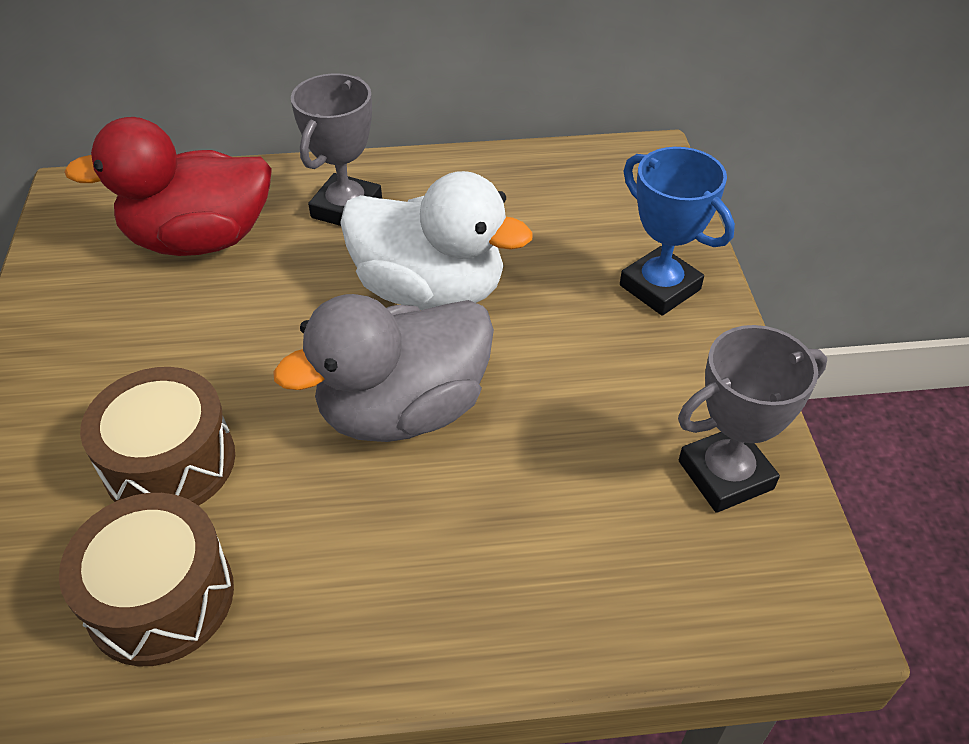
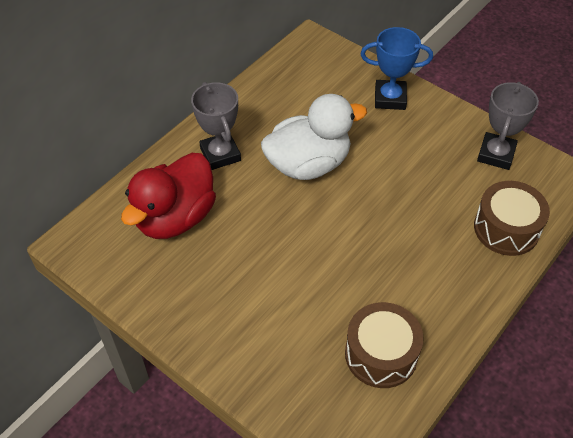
camera: 45 degrees left, 5 degrees up
(170, 462) = (310, 311): brown drum -> brown drum (506, 228)
(403, 410) = (366, 219): grey duck -> none

